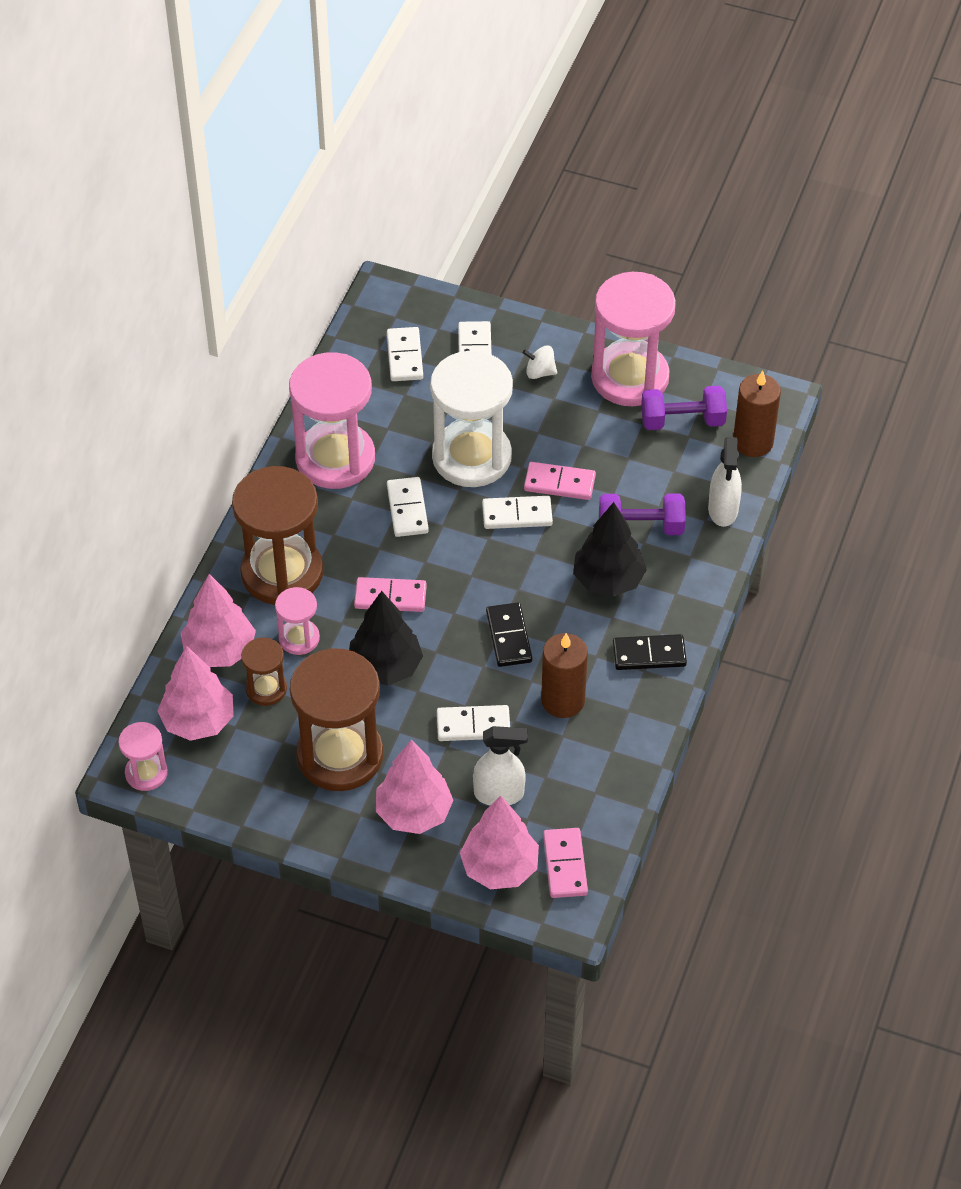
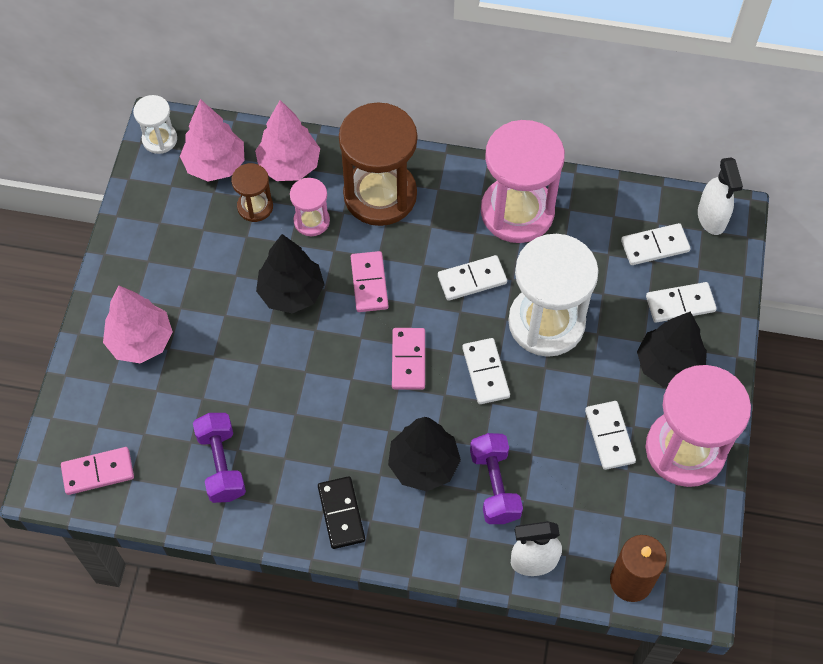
camera: 80 degrees right, 10 degrees up
(146, 773) = (159, 139): pink hourglass -> white hourglass
(340, 755) = (194, 274): brown hourglass -> none
(473, 725) = (239, 373): white domino -> white domino (609, 436)
(499, 794) = (168, 406): white spray bottle -> white spray bottle (711, 218)
(499, 867) = (91, 418): pink tree -> none
(508, 637) = (341, 387): black domino -> none
(540, 372) = (668, 365): white spinning top -> black tree
(559, 483) = (532, 404): pink domino -> pink domino (408, 360)
(563, 700) = (276, 444): brown candle -> none
(682, 421) = (641, 508): purple dumbbell -> purple dumbbell (221, 464)

